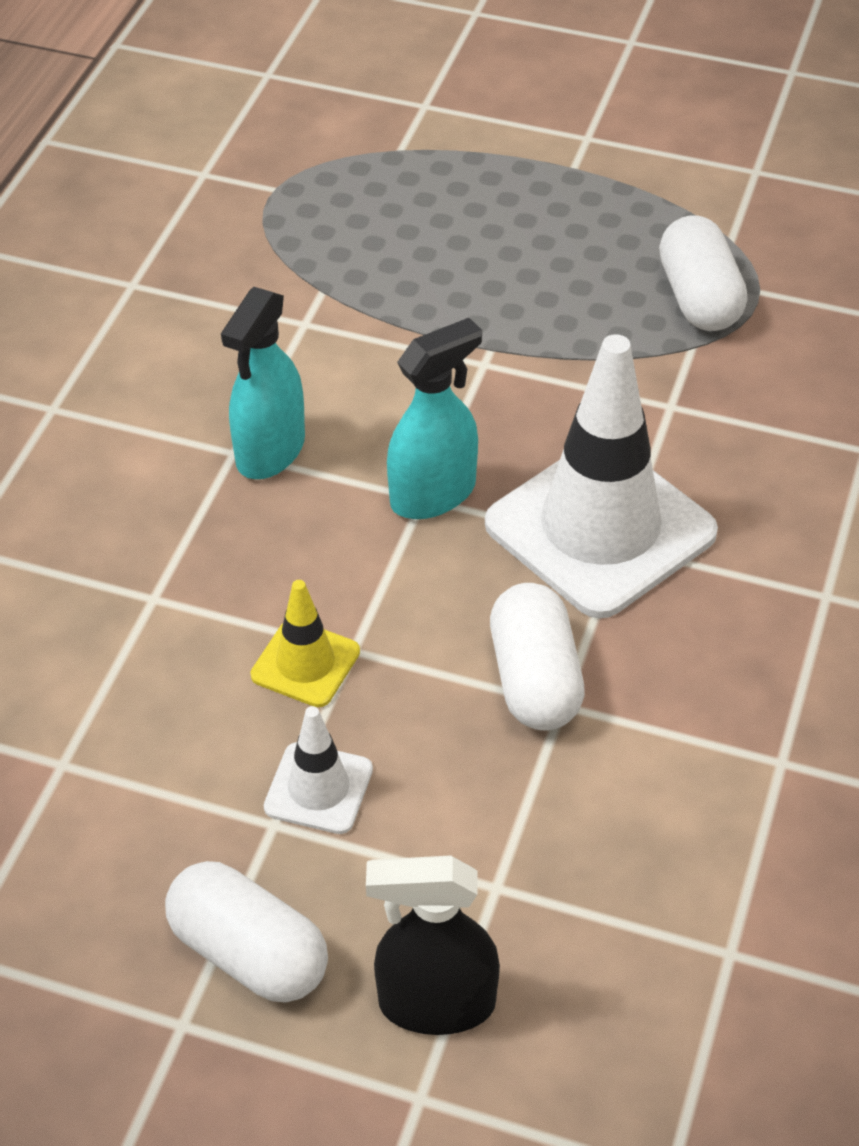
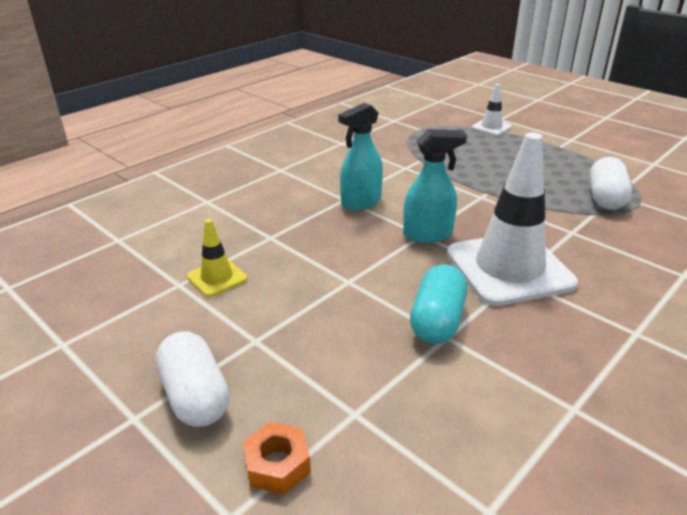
camera: 25 degrees right, 15 degrees down
(305, 663) = (321, 279): yellow traffic cone -> yellow traffic cone (217, 278)
(318, 788) = (289, 332): white traffic cone -> white traffic cone (491, 127)
(436, 1003) = (277, 464): black spray bottle -> orange nut
(535, 679) = (437, 321): white capsule -> turquoise capsule

